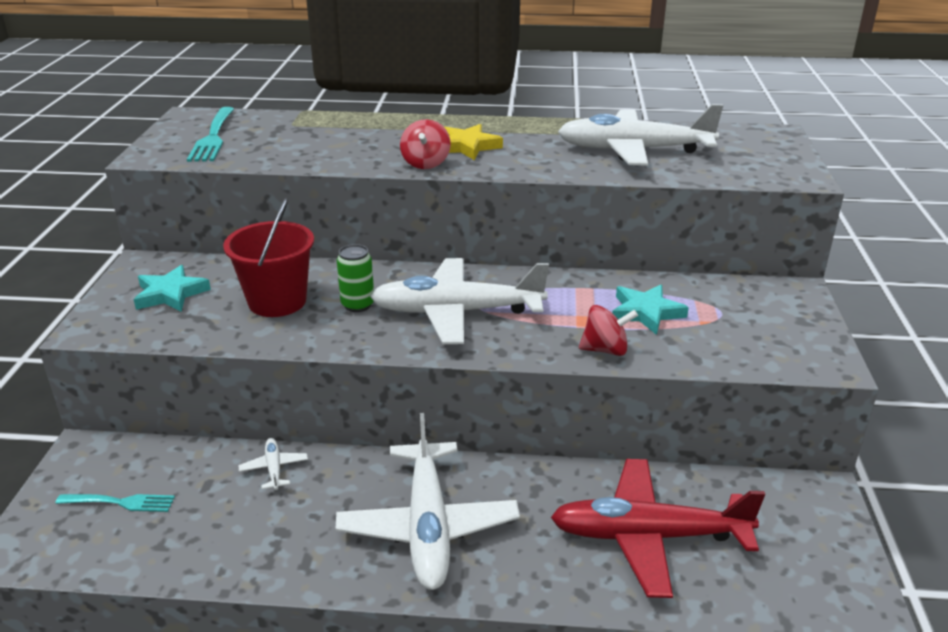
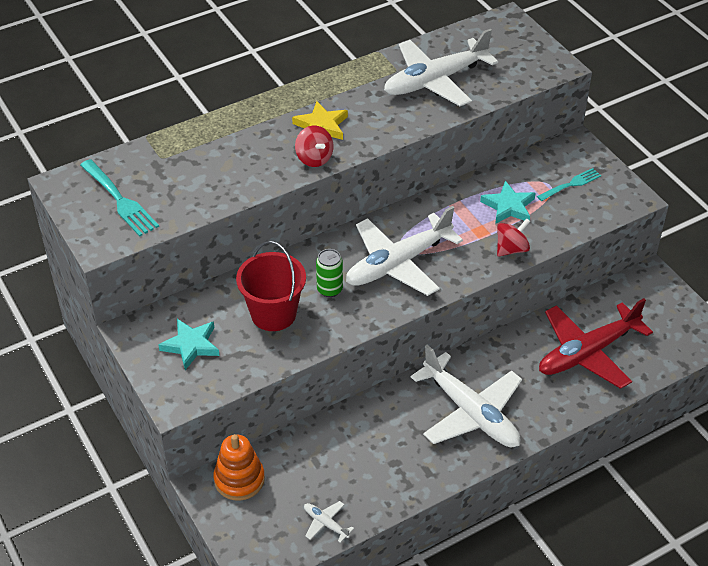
camera: 35 degrees left, 15 degrees up
(118, 461) = (239, 479): none -> orange stacking toy
(120, 502) = (277, 502): turquoise fork -> turquoise fork (571, 184)
(274, 469) = (344, 428): white plane -> white plane (326, 524)

